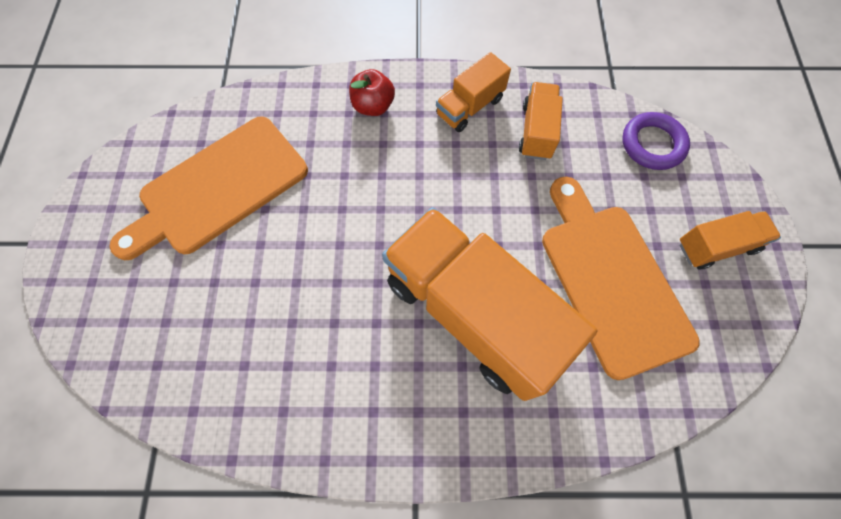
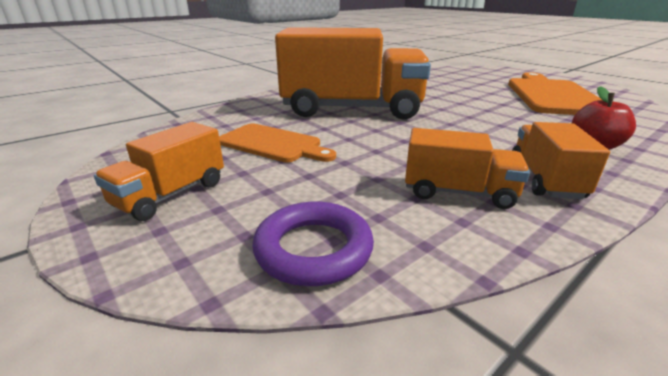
camera: 140 degrees right, 40 degrees down
(536, 131) = (458, 192): orange truck -> orange truck turned 45 degrees counterclockwise
(611, 280) = (273, 144): orange cutting board -> orange cutting board, size x0.60

